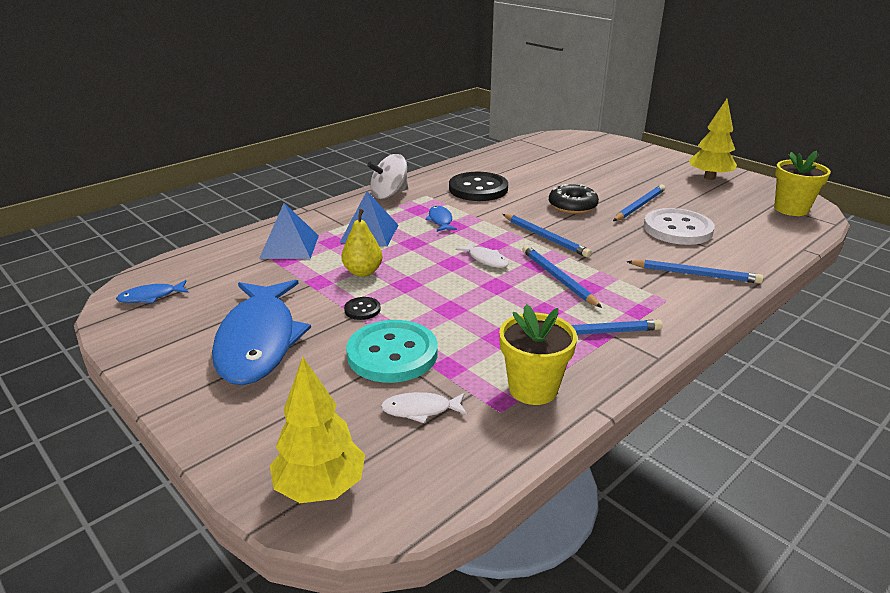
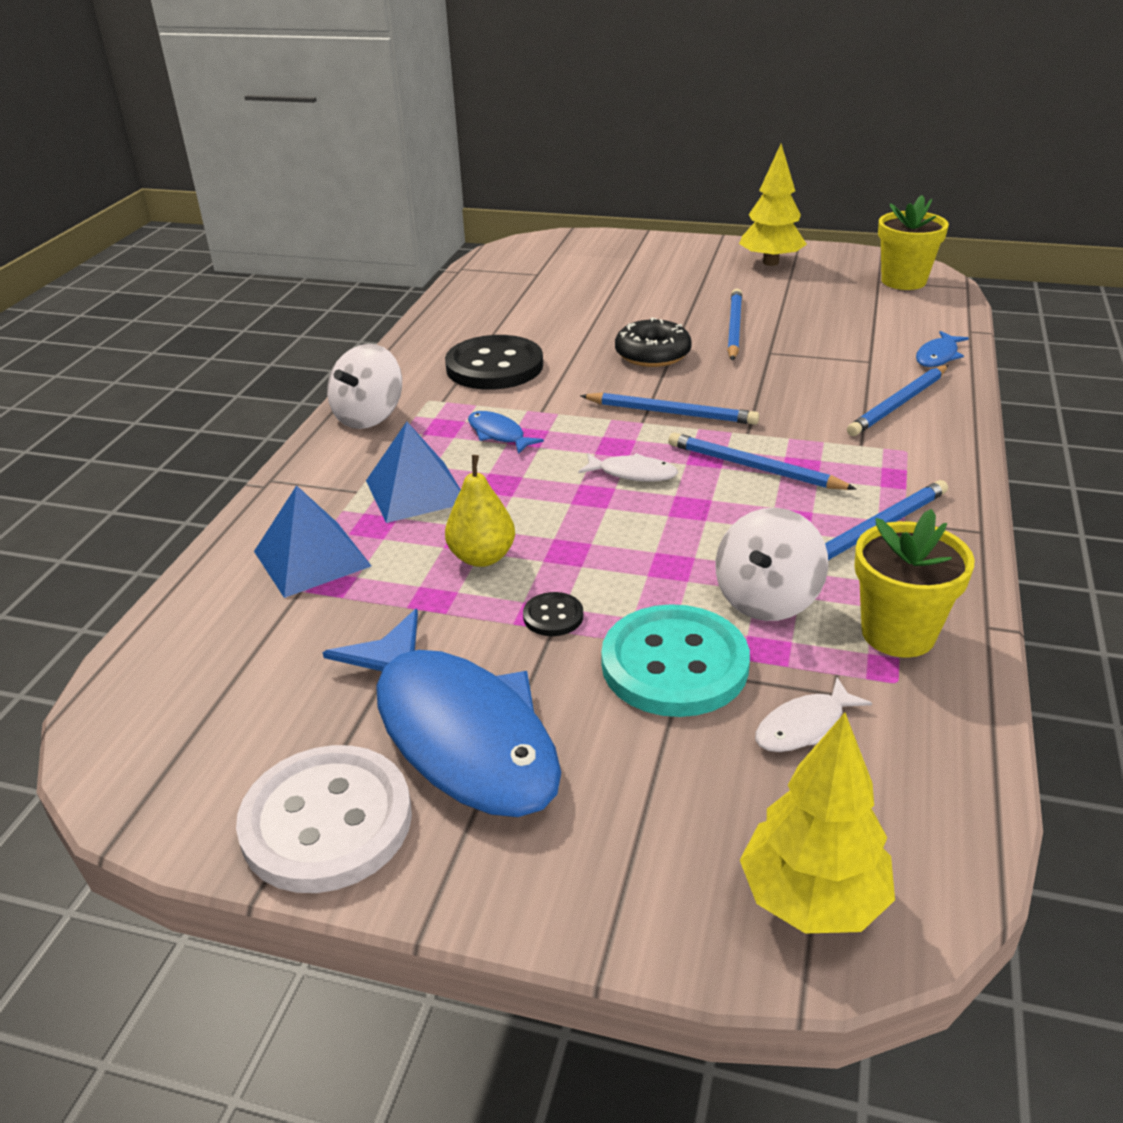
camera: 30 degrees left, 5 degrees up
(151, 297) = (171, 740): blue fish -> blue fish (938, 356)
(480, 343) = (767, 599): none -> white spinning top
(677, 229) = (814, 348): white button -> white button (327, 821)
(695, 274) = (899, 404): blue pencil -> blue pencil turned 150 degrees clockwise

